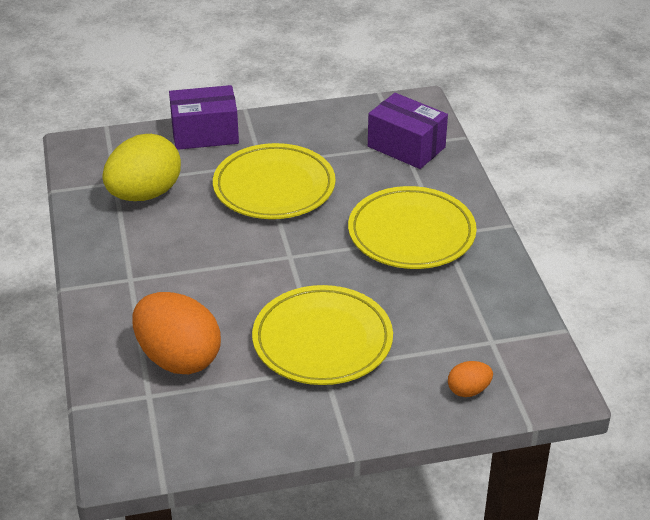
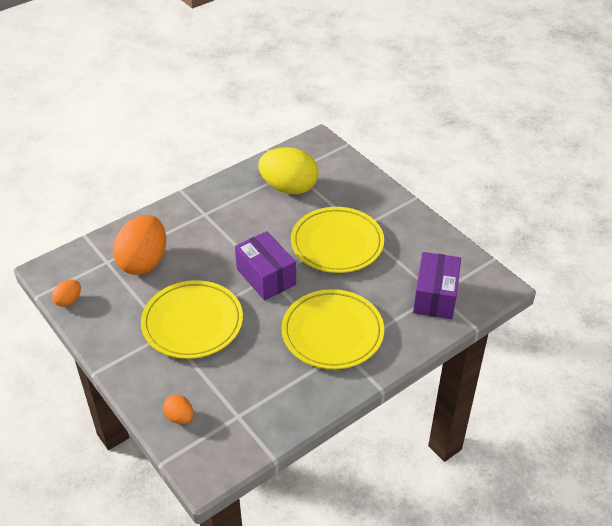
camera: 65 degrees right, 5 degrees up
(198, 452) = (69, 300): none -> orange egg
(205, 133) = (372, 189): purple box -> purple box (266, 277)

